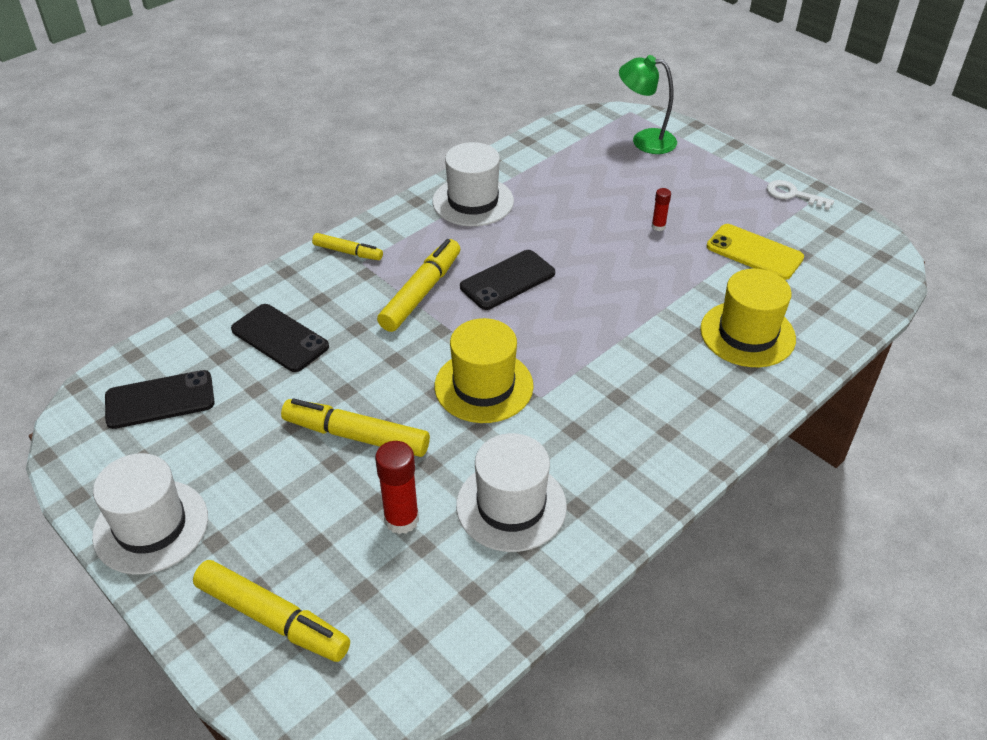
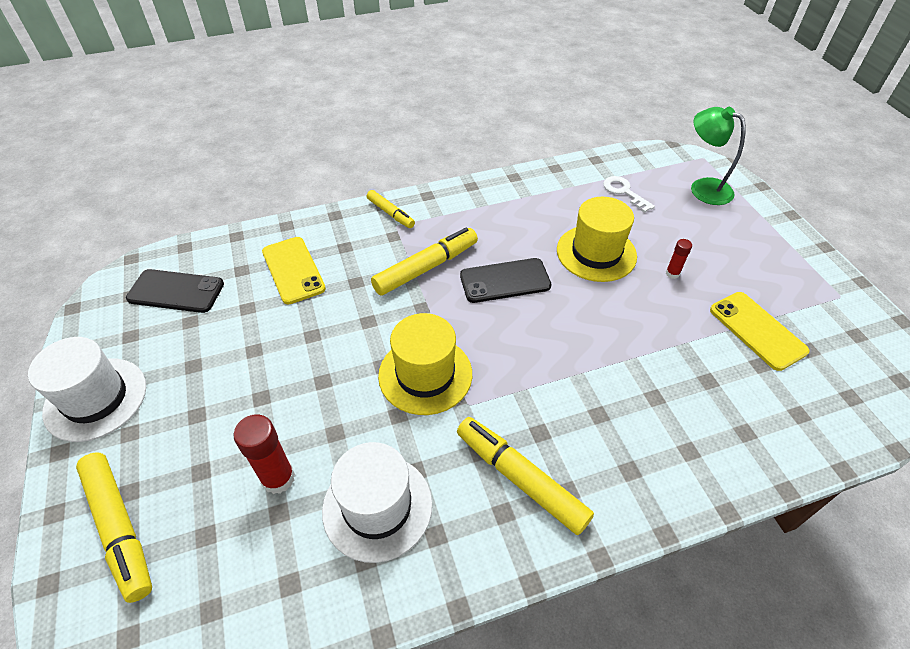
camera: 25 degrees right, 5 degrees up
(280, 338) = (293, 270): black phone -> yellow phone
(356, 436) = (294, 380): yellow marker -> yellow marker (520, 478)
(473, 201) = (517, 200): white hat -> none
(747, 334) = (706, 415): yellow hat -> yellow hat (596, 253)
(793, 195) = (829, 283): white key -> white key (624, 192)

